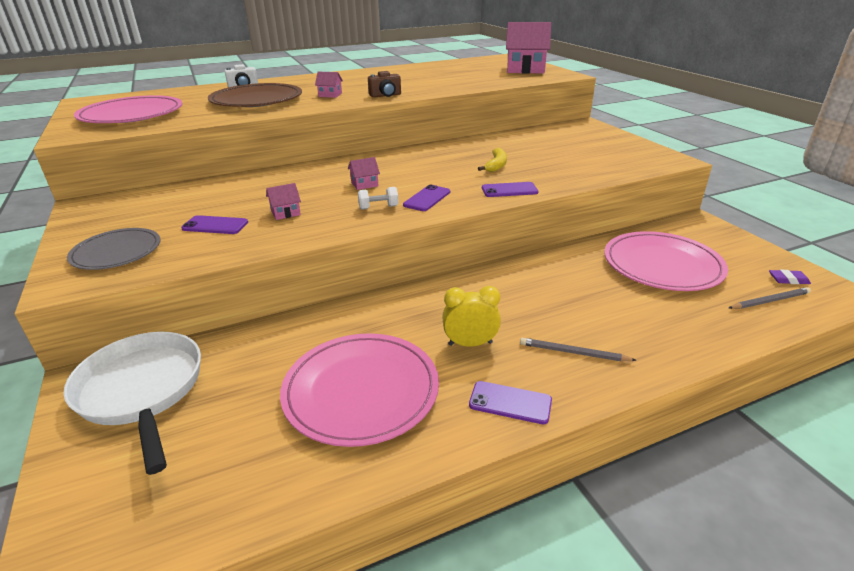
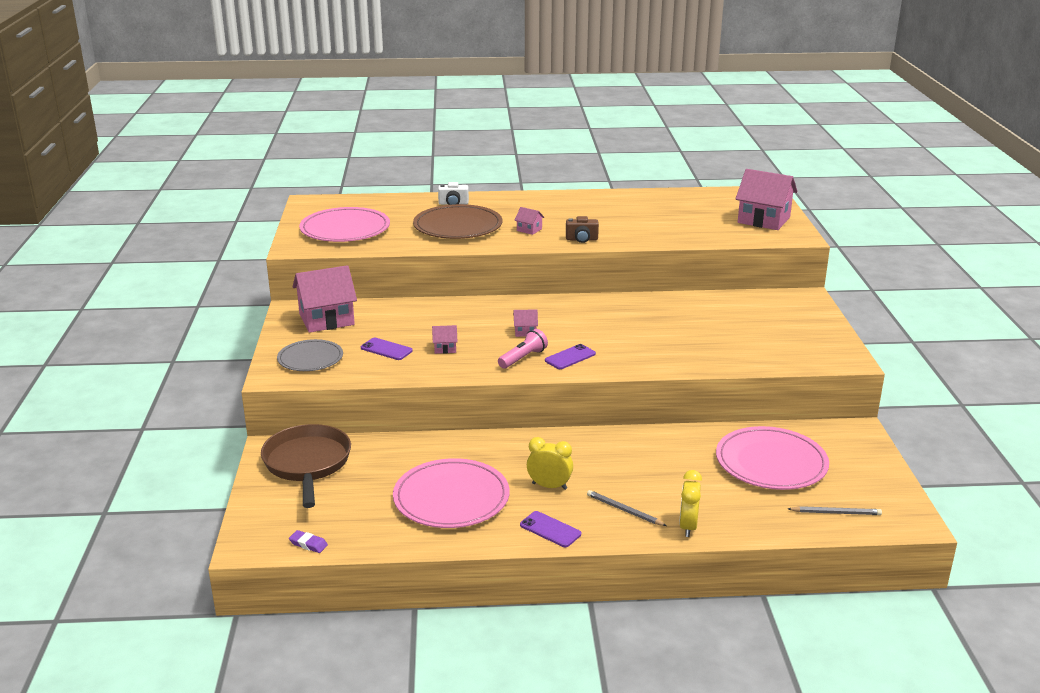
camera: 20 degrees right, 5 degrees down
(130, 208) = (326, 319): none -> pink house
(142, 391) = (307, 464): white pan -> brown pan
(378, 207) = (523, 358): white dumbbell -> pink flashlight
(496, 165) = (661, 333): yellow banana -> none
(509, 190) = (650, 363): purple phone -> none
(655, 354) = (688, 527): none -> yellow clock
(788, 280) = (877, 501): purple eraser -> purple eraser (308, 544)

